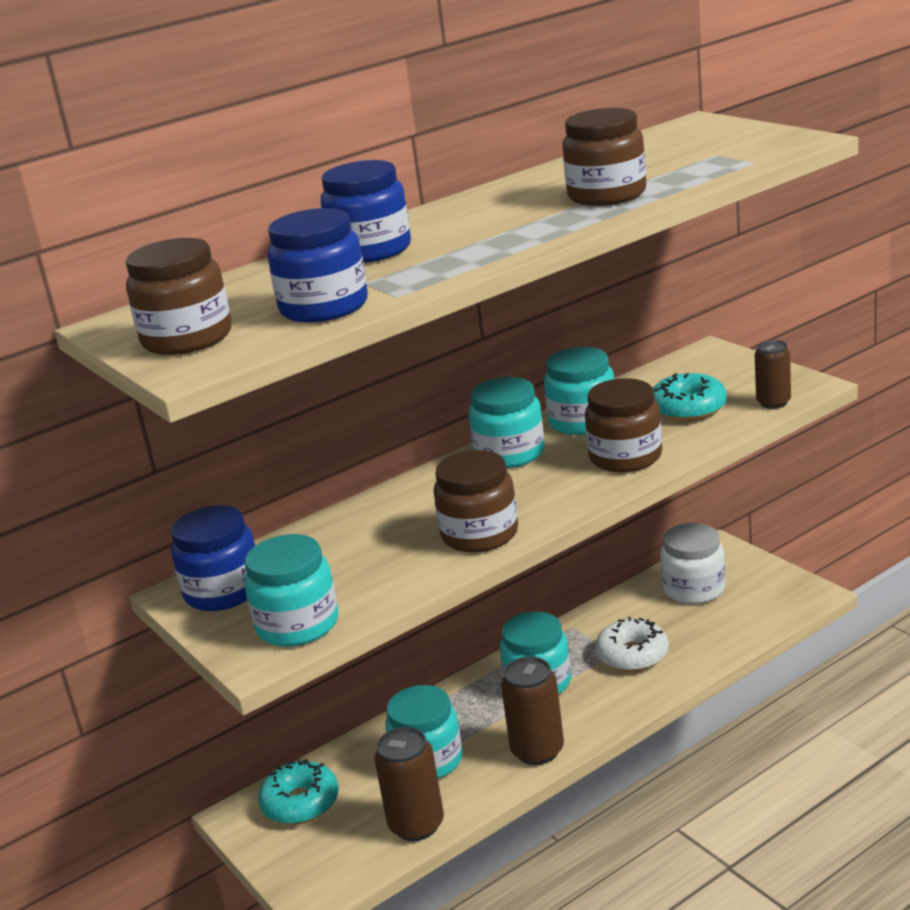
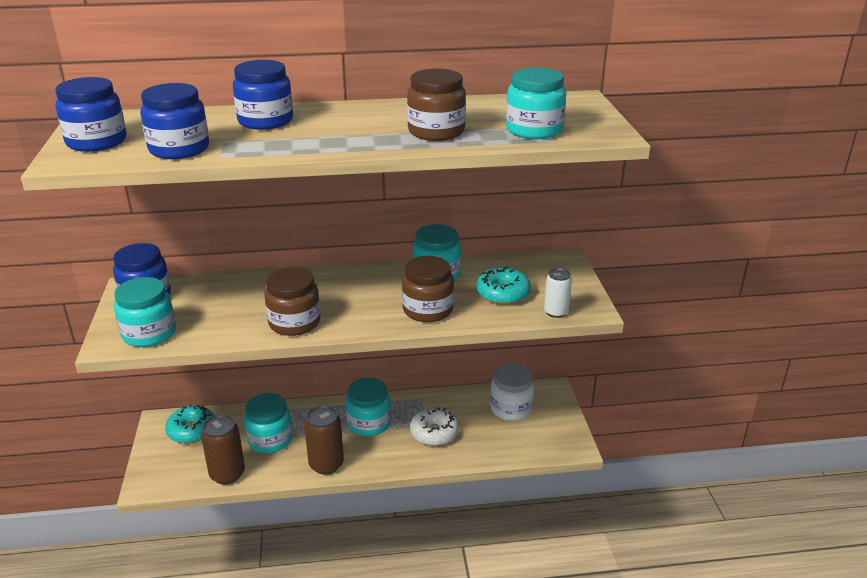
camera: 25 degrees right, 5 degrees up
(187, 339) = (96, 142): brown jar -> blue jar
(510, 453) = (374, 278): turquoise jar -> turquoise jar (534, 130)
(773, 402) = (555, 312): brown can -> white can

